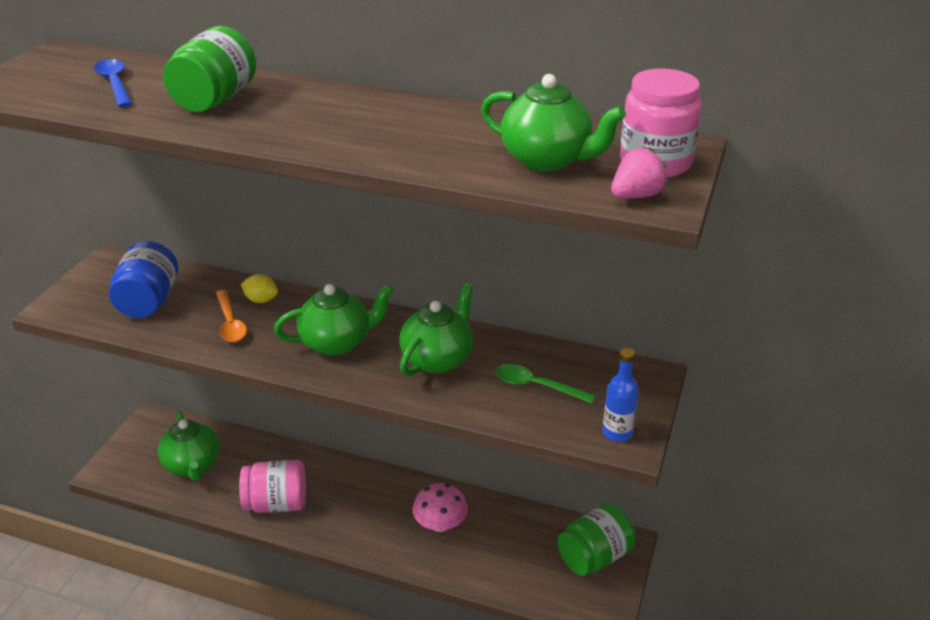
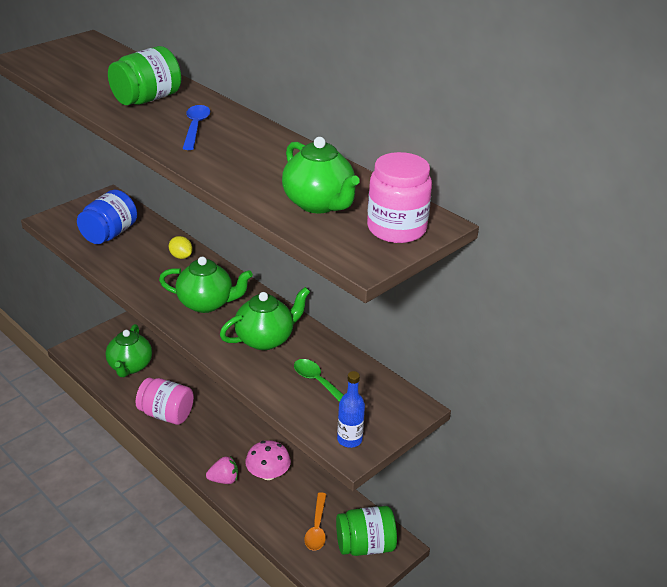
camera: 25 degrees right, 0 degrees up
(114, 84) = (98, 72): blue spoon -> blue spoon (195, 127)
(230, 323) = (148, 266): orange spoon -> orange spoon (317, 528)
(636, 196) = (352, 249): pink strawberry -> pink strawberry (224, 479)

